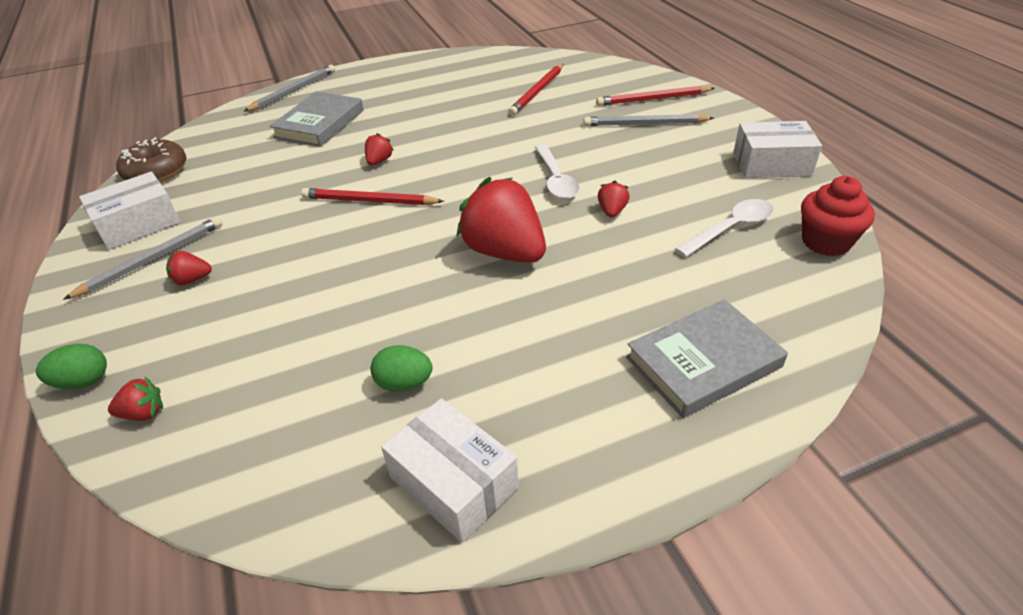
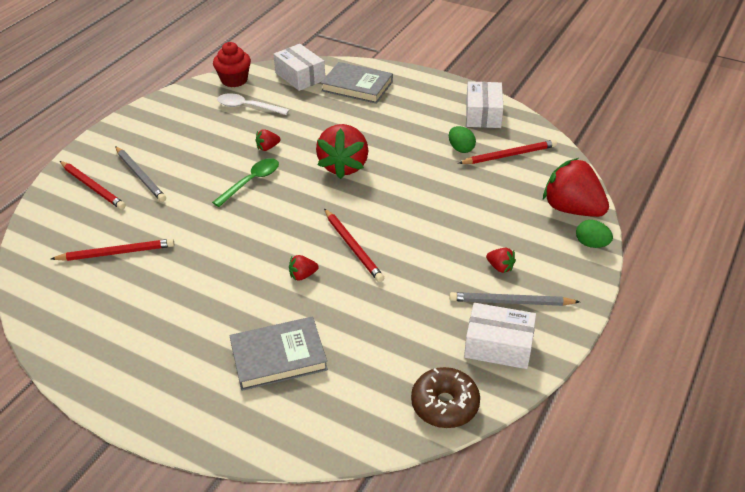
camera: 130 degrees left, 0 degrees up
(143, 413) = (572, 209): red strawberry -> red strawberry, size x2.34
(293, 91) = (231, 436): grey pencil -> none
(320, 432) = (509, 155): none -> red pencil
(556, 179) = (251, 182): white spoon -> green spoon
(771, 164) = (162, 113): white box -> white box (300, 76)

